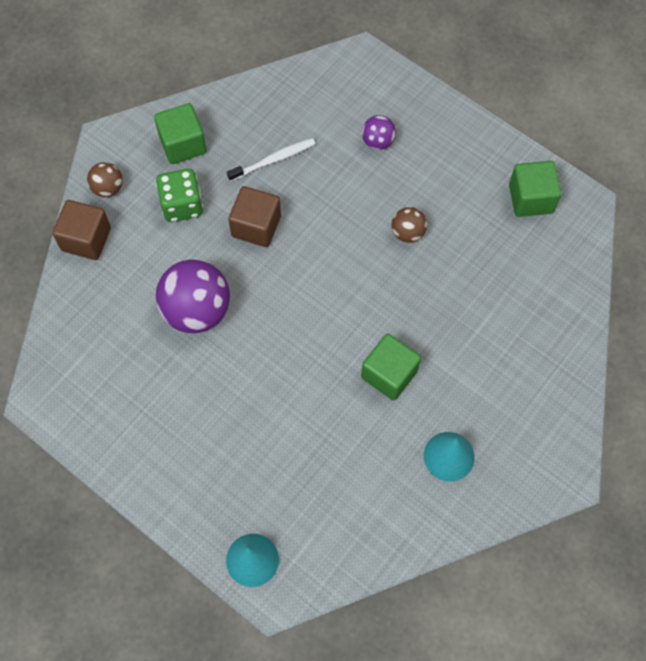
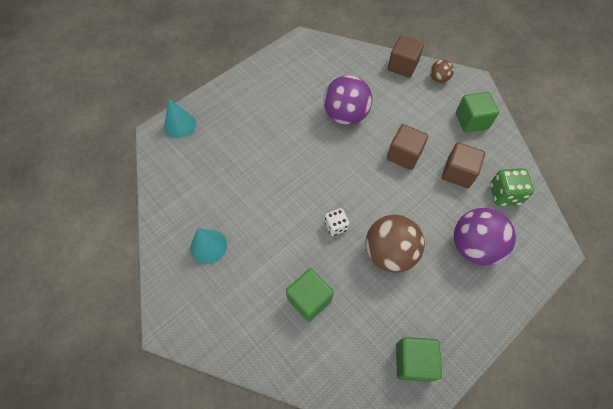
camera: 100 degrees right, 5 degrees down
(182, 205) = (423, 115): green dice -> green dice (504, 194)
(274, 159) = (458, 173): white toothbrush -> brown cube
(378, 141) = (473, 246): purple ball -> purple ball, size x1.99
(384, 299) = (336, 226): none -> white dice
(389, 374) = (278, 219): green cube -> green cube (309, 299)
(407, 233) = (389, 253): brown ball -> brown ball, size x1.99

